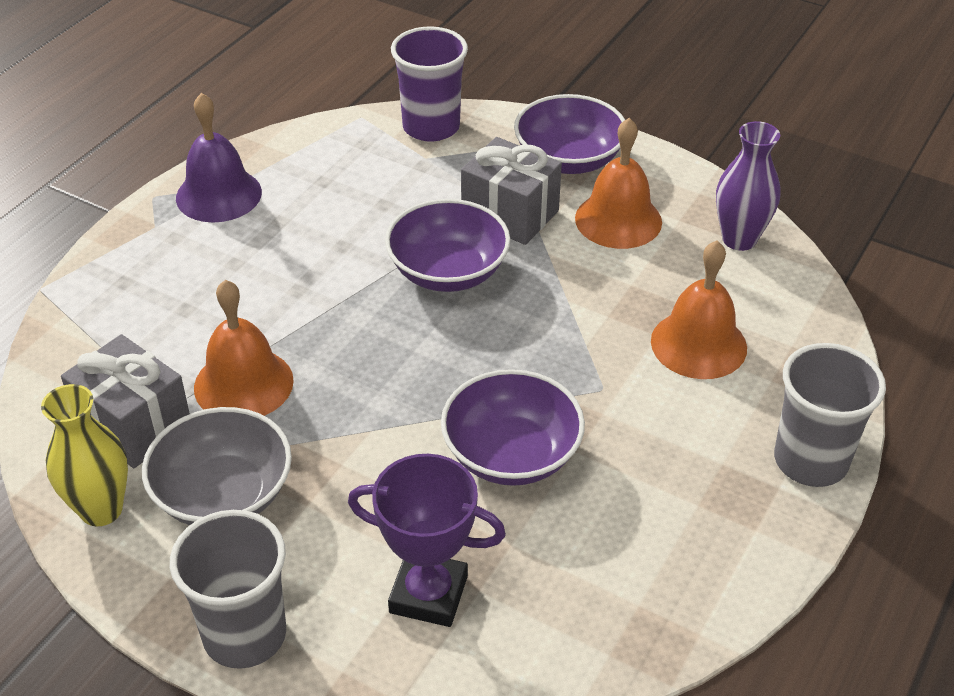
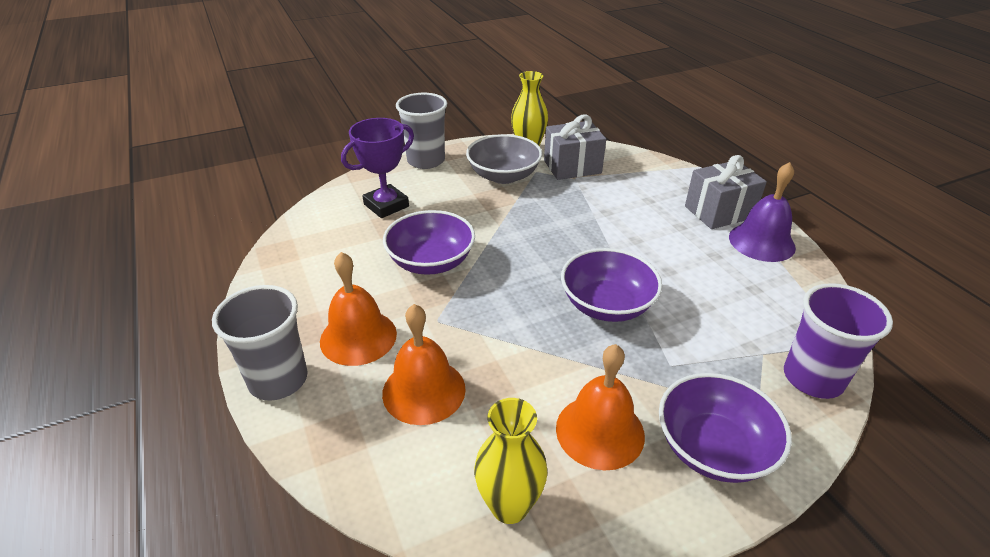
camera: 125 degrees right, 5 degrees down
(243, 384) = (572, 200): orange bell -> orange bell (358, 337)
(510, 214) = (652, 367): grey gift -> grey gift (719, 212)
(739, 239) = (509, 506): purple vase -> yellow vase

